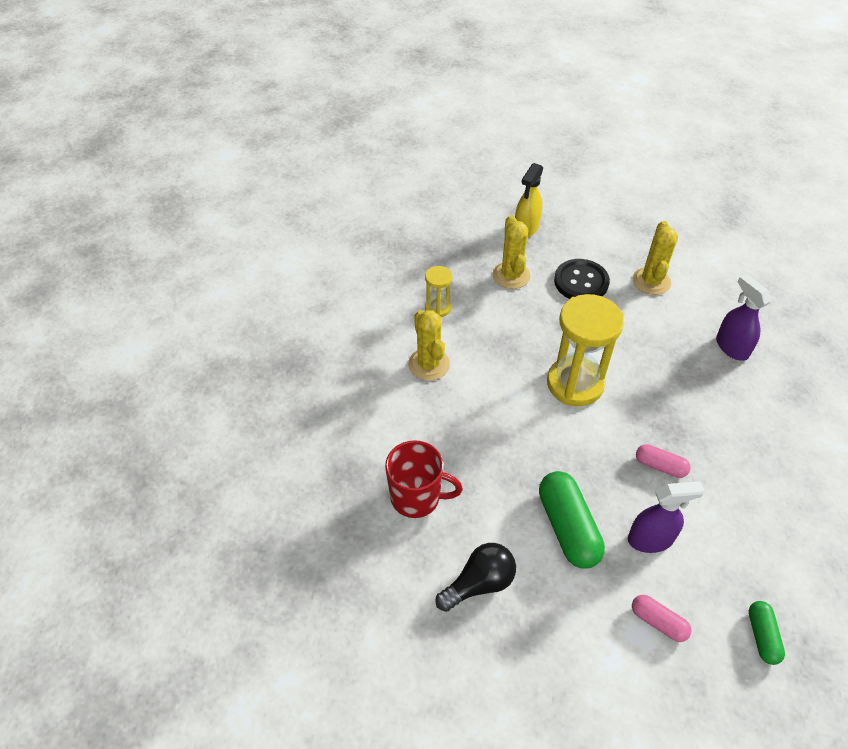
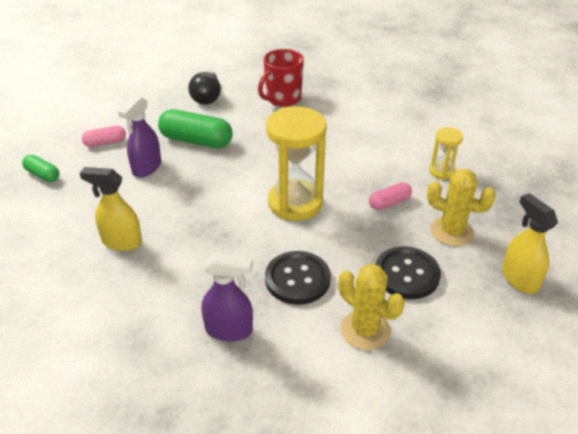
camera: 125 degrees right, 10 degrees down
(428, 364) = (384, 143): yellow cactus -> none
(650, 336) = (297, 279): none -> black button
(660, 466) = (183, 203): pink capsule -> pink capsule (389, 203)
(746, 476) = (121, 242): none -> yellow spray bottle

